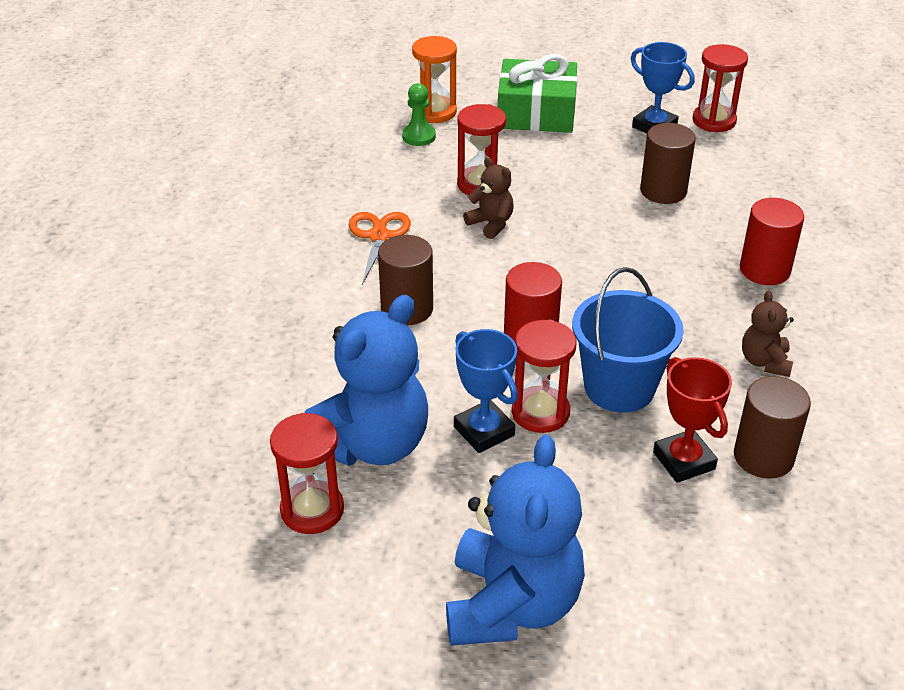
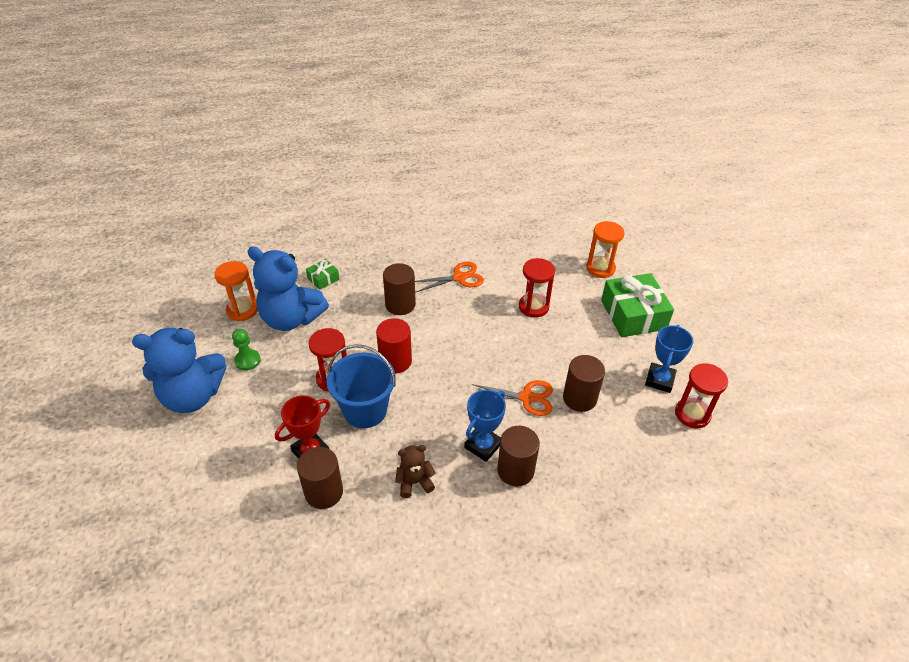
camera: 70 degrees right, 5 degrees up
(288, 387) = (323, 279): none -> green gift
(312, 510) = (242, 310): red hourglass -> orange hourglass
(419, 136) = (568, 268): green pawn -> green pawn (247, 360)
(484, 431) = (312, 358): blue trophy -> blue trophy (483, 445)
(491, 224) = (495, 320): brown teddy bear -> none
(647, 232) = (527, 397): none -> orange scissors
(764, 270) = (515, 470): red cylinder -> brown cylinder

